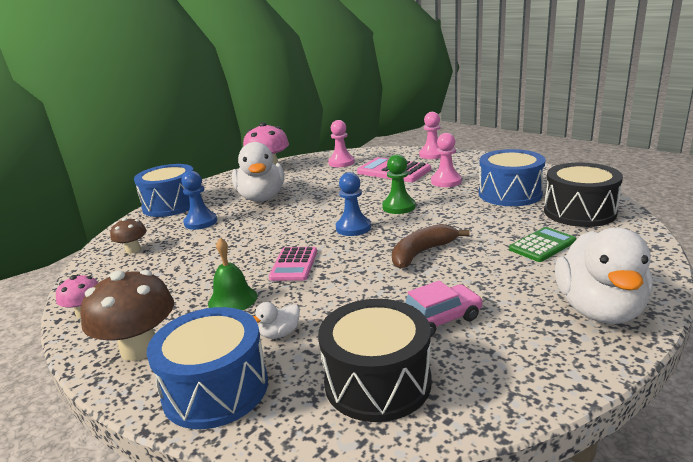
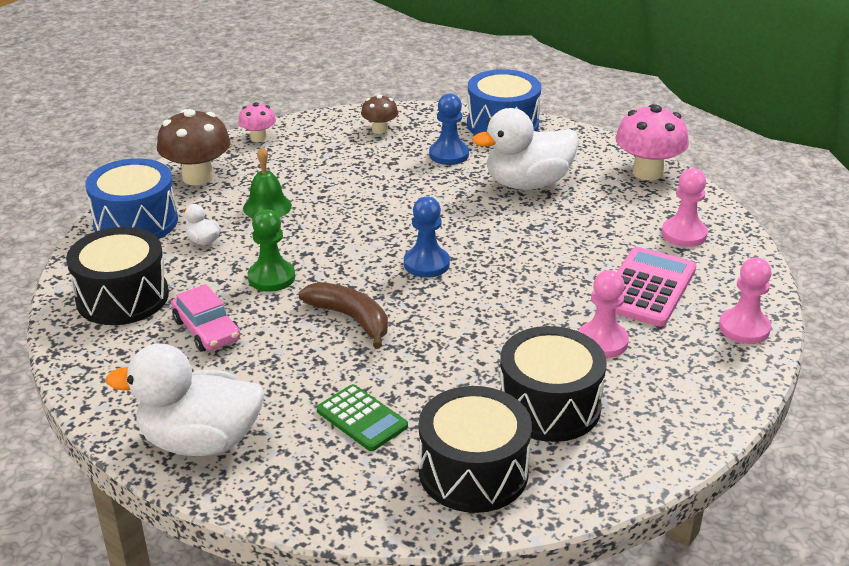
camera: 80 degrees right, 10 degrees up
(294, 264) = (333, 232): pink calculator -> none
(399, 207) = (495, 297): green pawn -> green pawn (271, 277)
(510, 194) = (549, 406): blue drum -> black drum

